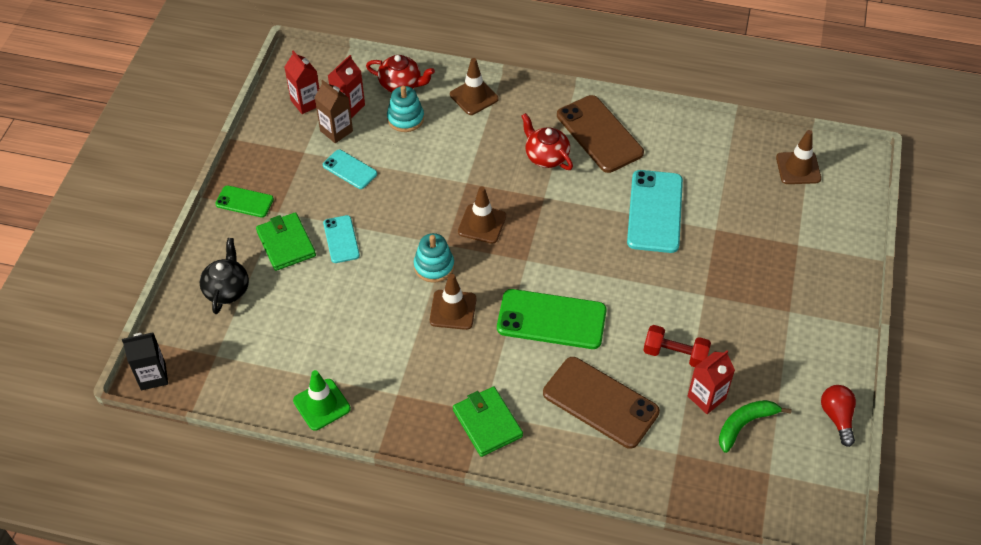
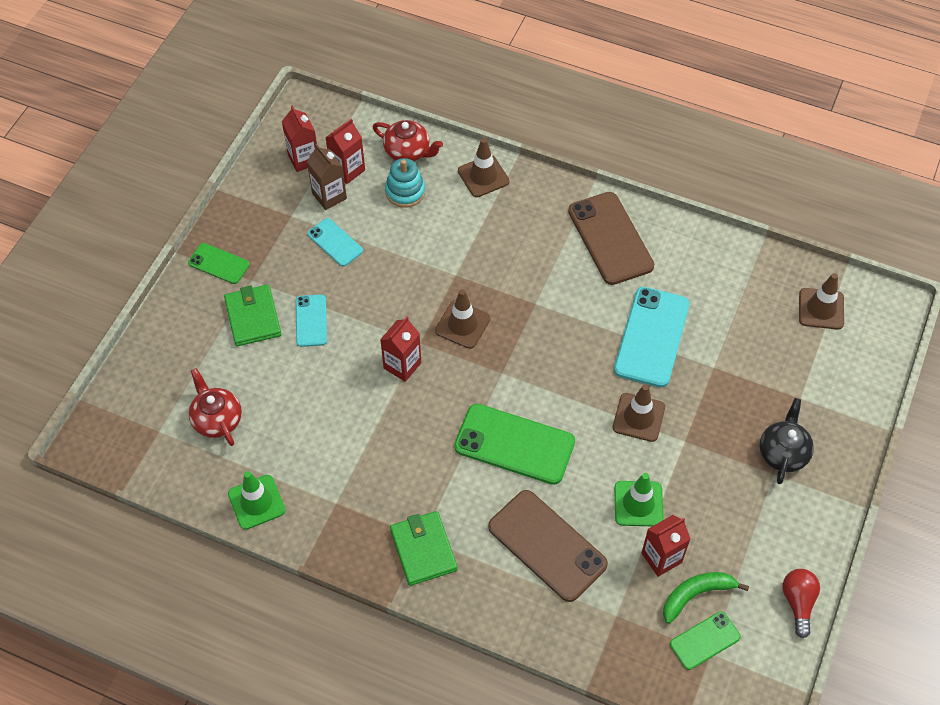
camera: 10 degrees right, 5 degrees up
(153, 376) = (91, 444): black carton -> none
(227, 289) = (183, 359): black teapot -> black teapot (783, 453)
(434, 266) = (402, 365): turquoise stacking toy -> red carton
(453, 310) = (412, 418): brown traffic cone -> brown traffic cone (638, 417)
(546, 156) = (547, 256): red teapot -> red teapot (217, 419)
(675, 354) = (638, 504): red dumbbell -> green traffic cone
(761, 463) = (704, 640): none -> green phone

